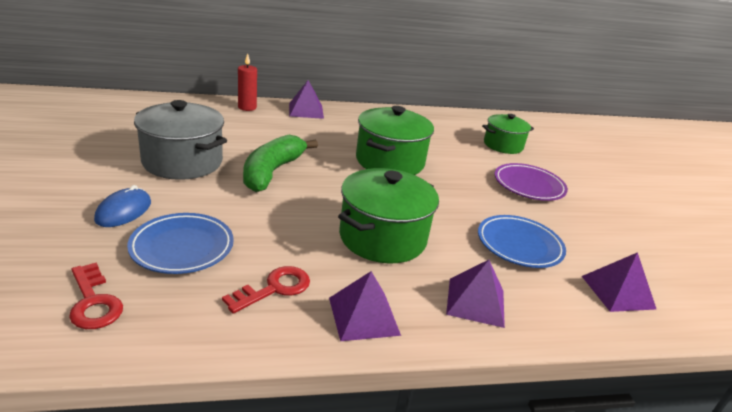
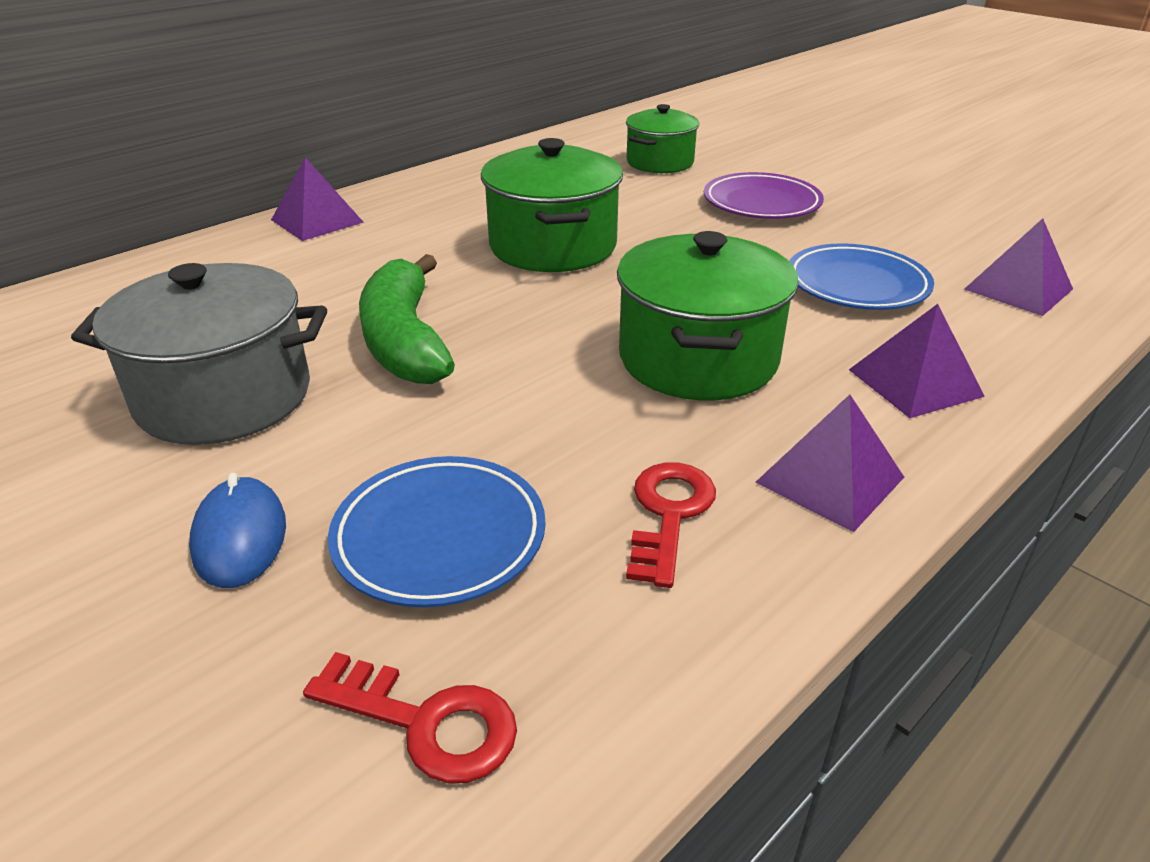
camera: 30 degrees left, 5 degrees up
(247, 107) = (206, 255): red candle -> none

